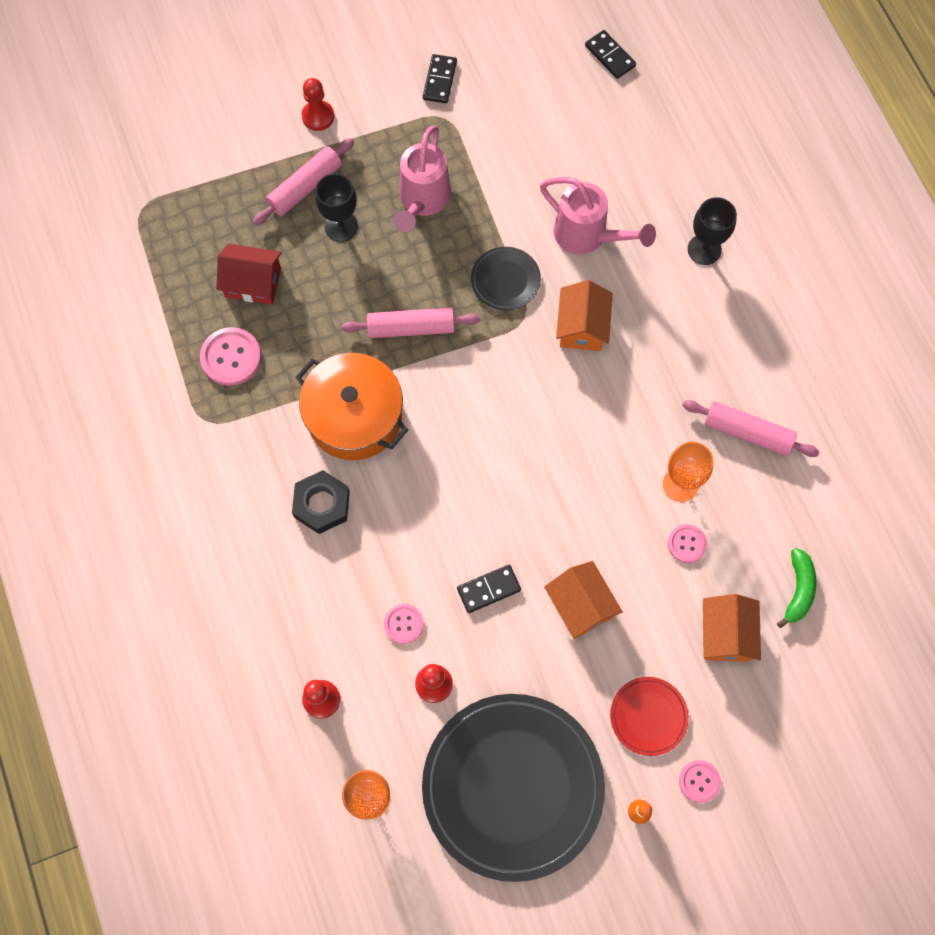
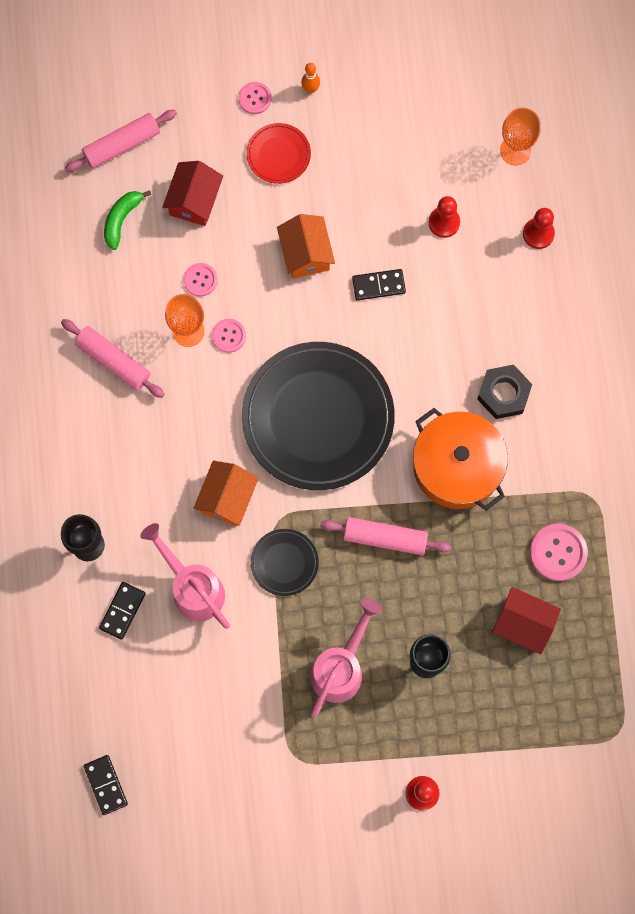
camera: 165 degrees left, 5 degrees up
(305, 187) = (452, 714): pink rolling pin -> pink rolling pin (122, 145)
(403, 624) = (457, 275): pink button -> pink button (228, 336)
(439, 80) = (288, 803): black domino -> black domino (122, 611)
(512, 786) = (401, 131): black plate -> black plate (318, 418)
(725, 634) = (194, 200): orange house -> red house

